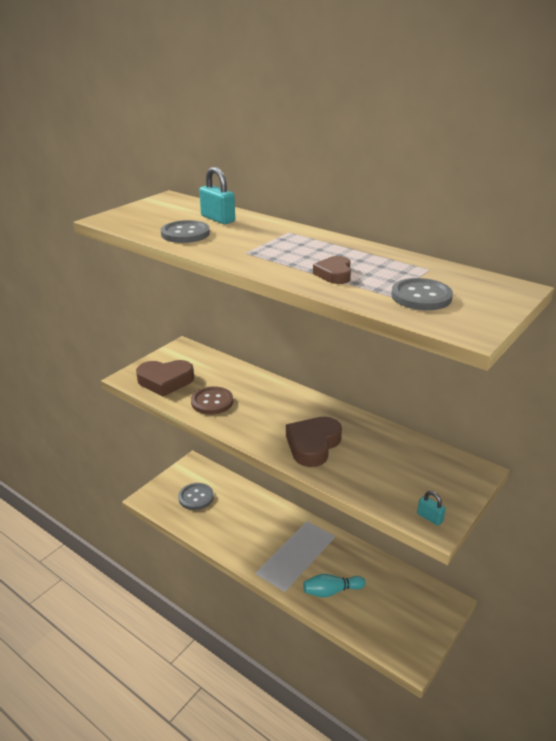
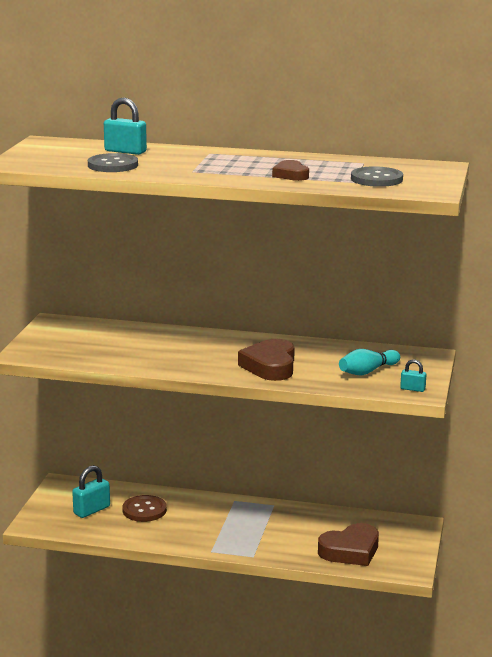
camera: 25 degrees left, 10 degrees down
(165, 381) = (67, 350): brown heart -> brown heart (350, 551)
(196, 497) = (91, 510): grey button -> turquoise padlock
(212, 402) = (137, 356): brown button -> brown button (144, 510)
(331, 591) = (301, 545): turquoise bowling pin -> turquoise bowling pin (367, 371)

